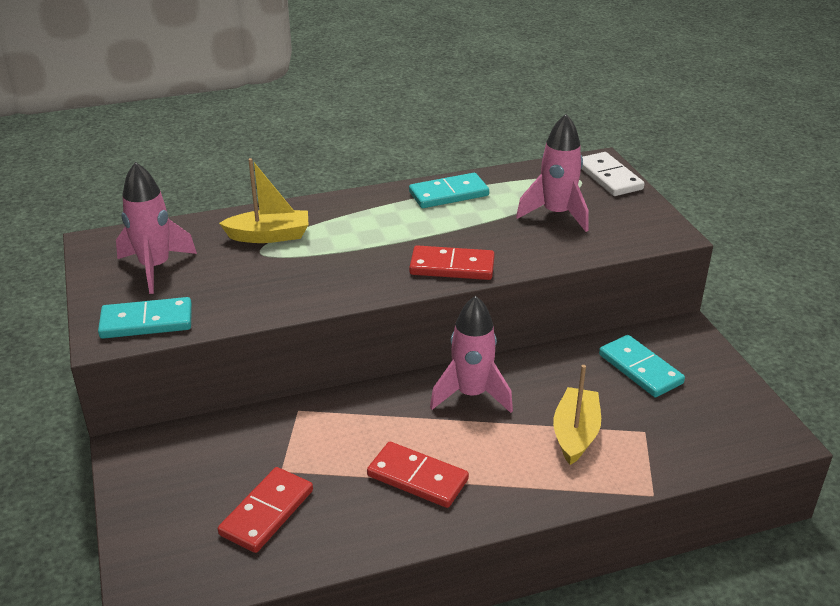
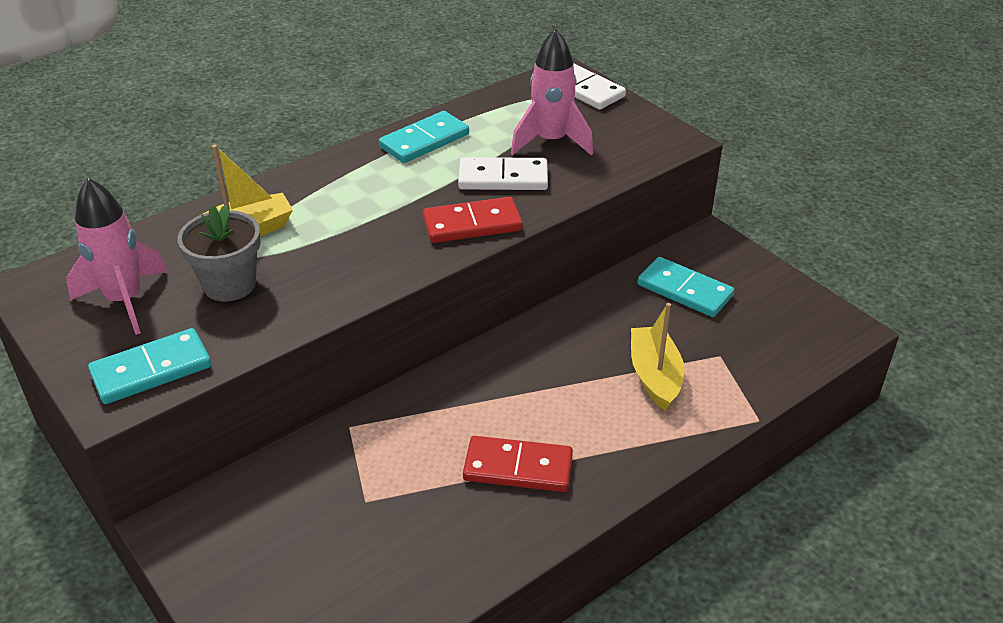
camera: 20 degrees left, 5 degrees up
(236, 272) = (229, 284): none -> grey flower pot
(266, 512) = (373, 553): red domino -> none
(471, 394) = (529, 360): pink rocket -> none
(498, 236) = (503, 178): none -> white domino

